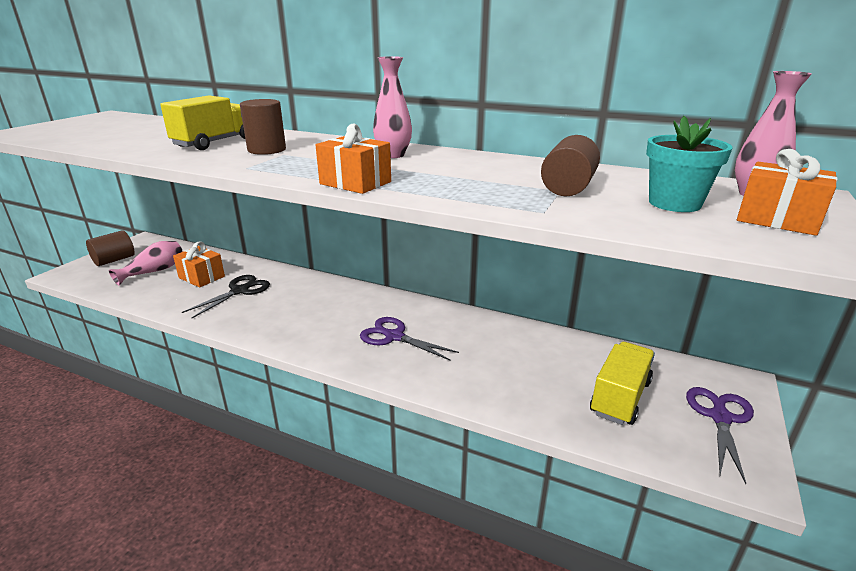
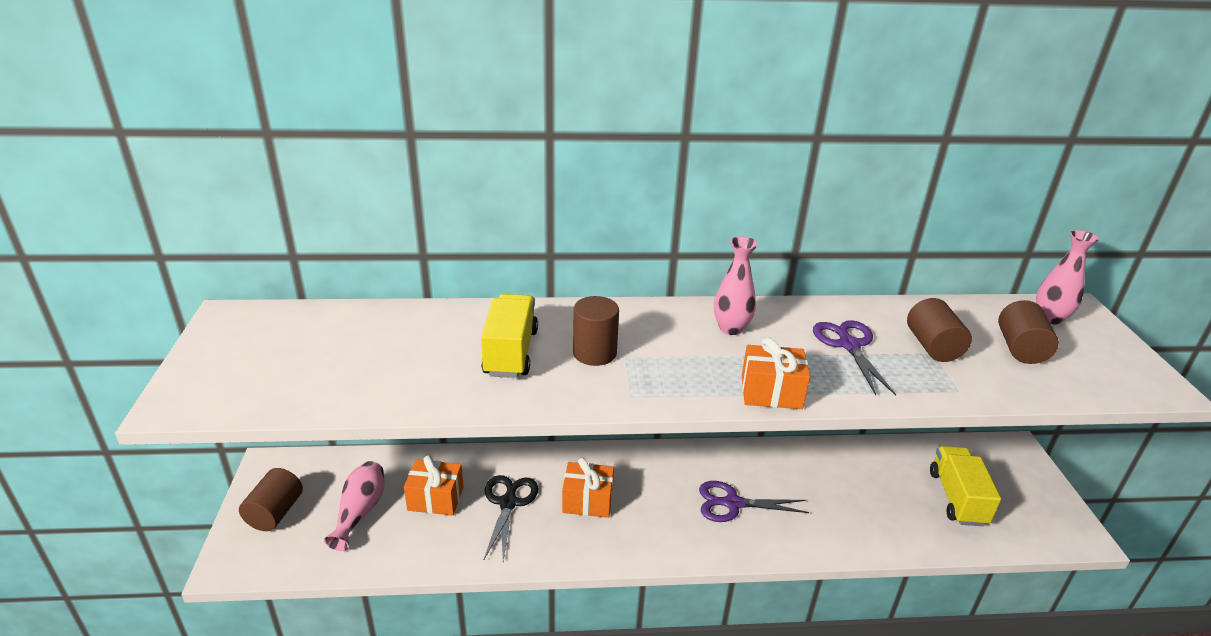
camera: 30 degrees left, 5 degrees up
(674, 203) = (1020, 349): turquoise flower pot -> brown cylinder
(720, 417) = (1028, 489): purple scissors -> purple scissors (848, 345)
(777, 219) = (1093, 352): orange gift -> orange gift (587, 501)

